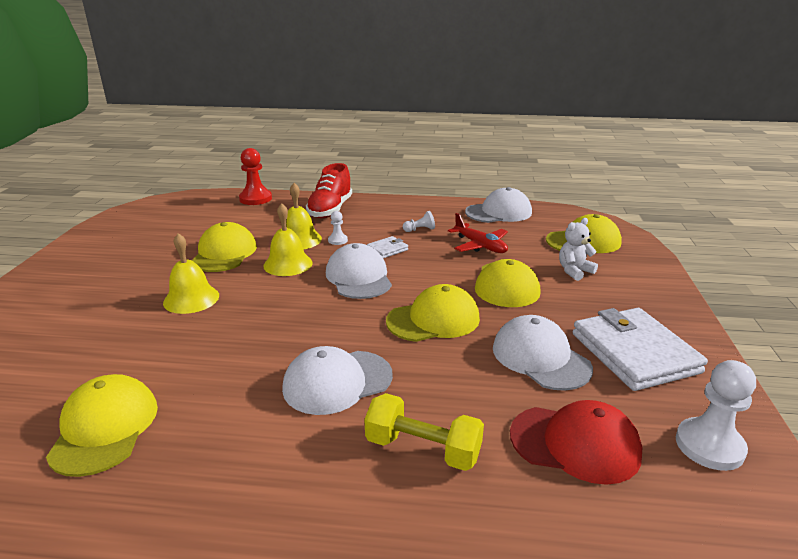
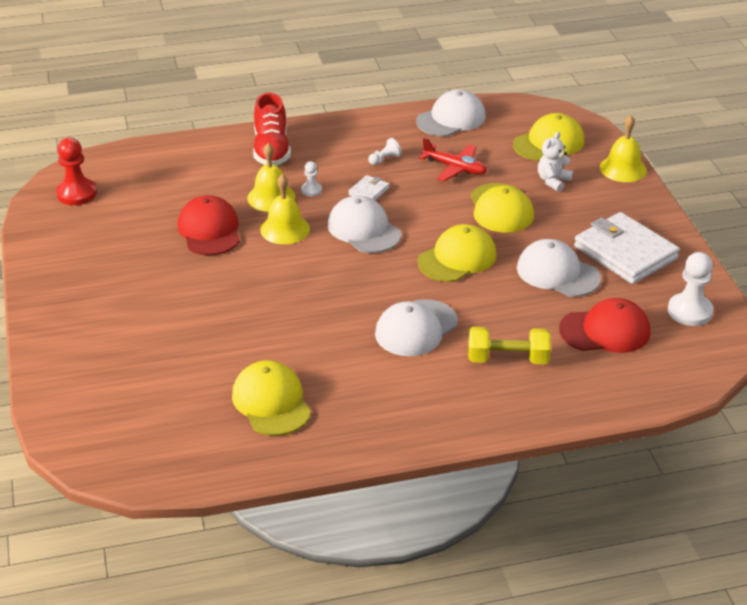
camera: 20 degrees left, 10 degrees up
(191, 299) = (227, 286): yellow bell -> yellow bell (623, 168)
(224, 253) = (209, 230): yellow cap -> red cap
(255, 199) = (173, 150): red pawn -> red pawn (77, 193)

